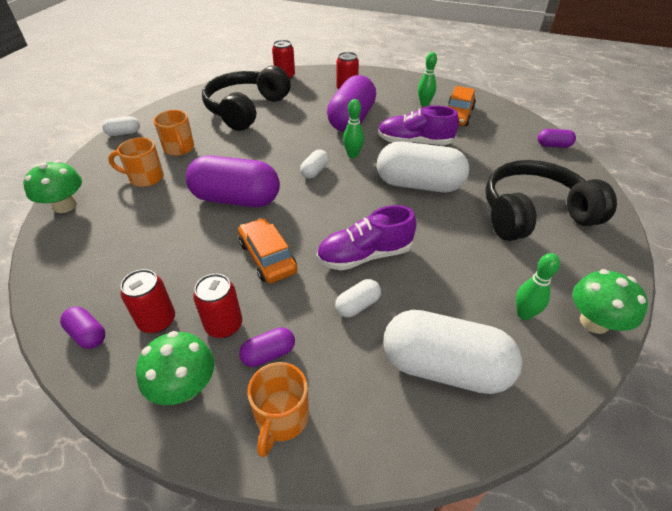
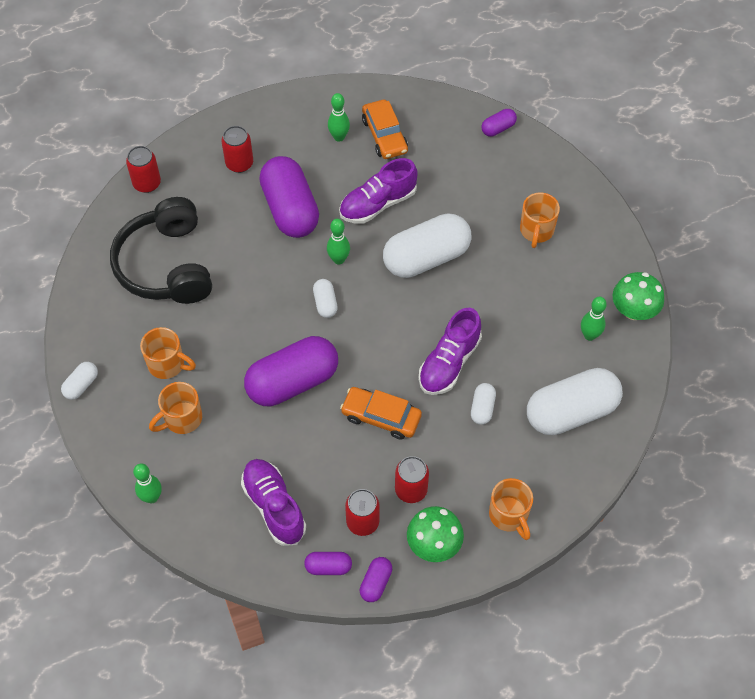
camera: 40 degrees left, 15 degrees up
(65, 206) = (152, 497): green mushroom -> green bowling pin
(118, 262) = (274, 506): none -> purple shoe
(269, 354) = (461, 485): purple capsule -> purple capsule (376, 583)
(534, 214) = (536, 231): black headphones -> orange mug

